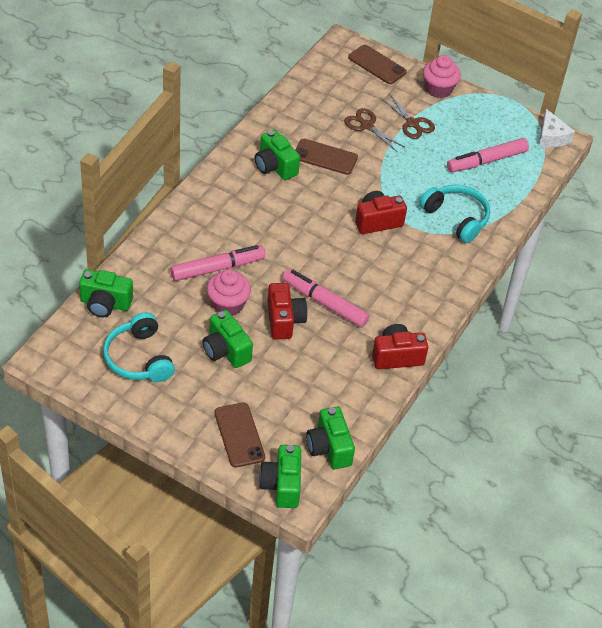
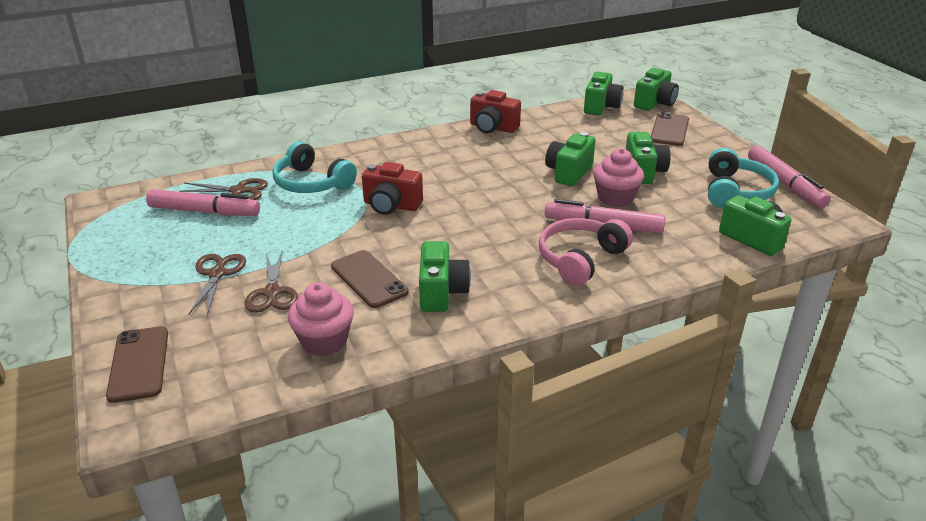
camera: 140 degrees left, 15 degrees down
(212, 229) = (580, 259): none -> pink headphones
(284, 320) = (568, 172): red camera -> green camera
(324, 303) = (518, 171): pink marker -> pink marker (784, 184)
(438, 89) = (122, 298): pink cupcake -> pink cupcake (324, 341)
(456, 218) = (312, 183): turquoise headphones -> turquoise headphones turned 45 degrees counterclockwise
(492, 188) = (239, 191): none -> brown scissors
(551, 137) = (105, 206): white cheese -> none

